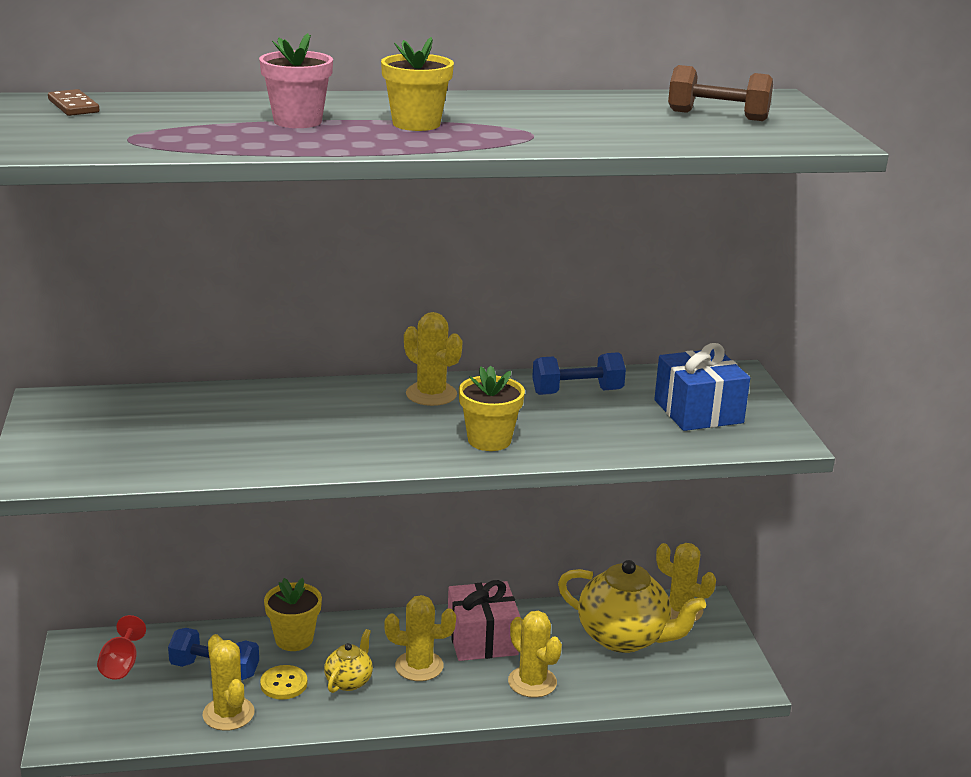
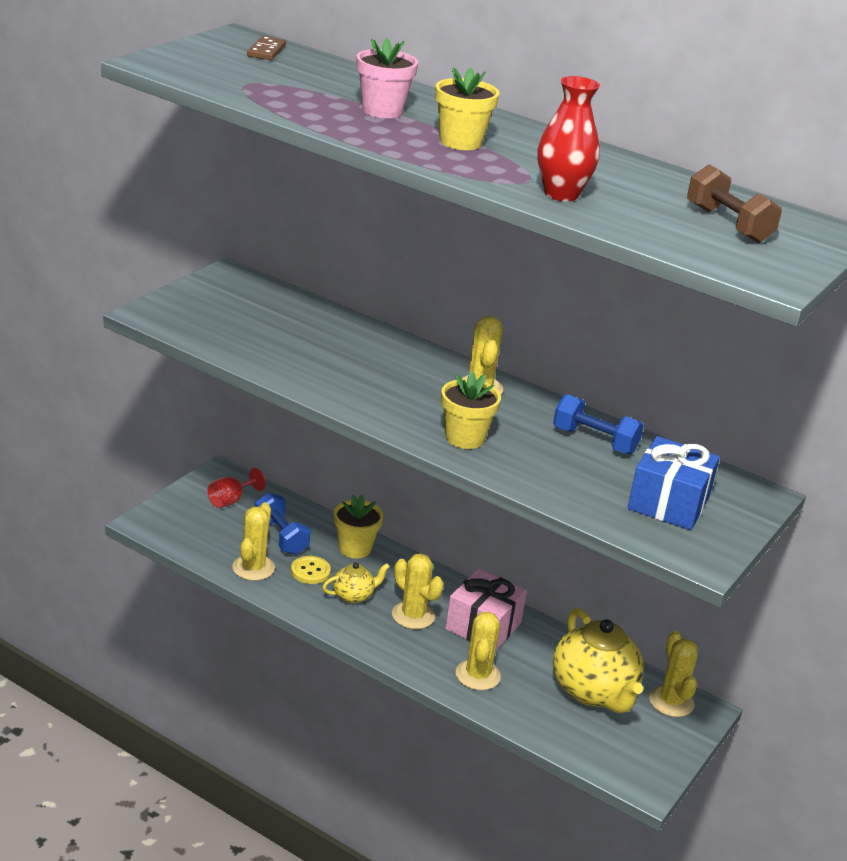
camera: 40 degrees right, 5 degrees up
(578, 135) = (561, 194): none -> red vase

